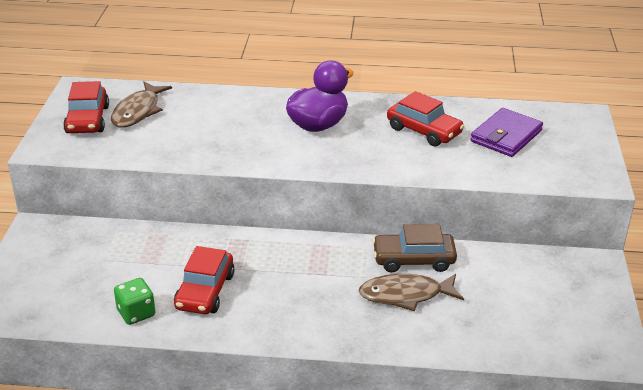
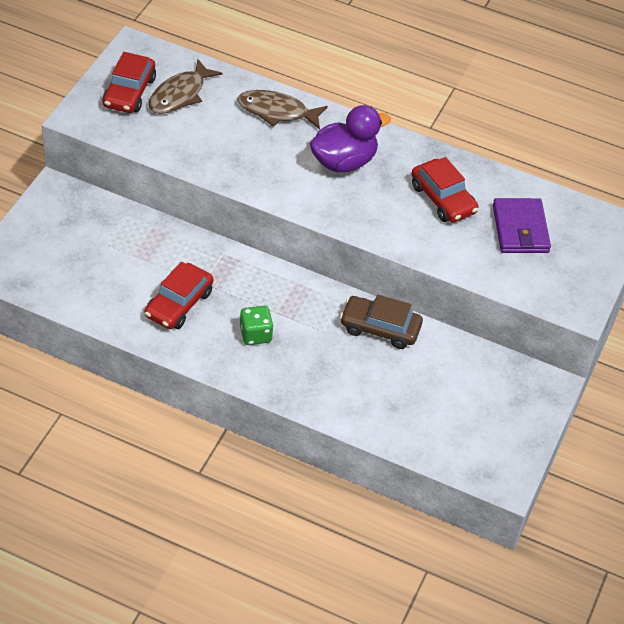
camera: 15 degrees right, 15 degrees up
(136, 313) = (112, 308): green dice -> green dice (255, 334)
(405, 295) = (353, 362): brown fish -> brown fish (277, 112)
(506, 136) = (520, 229): purple wallet -> purple wallet turned 60 degrees counterclockwise

